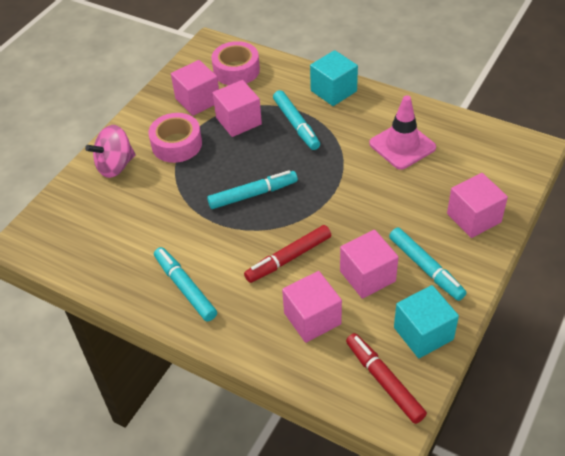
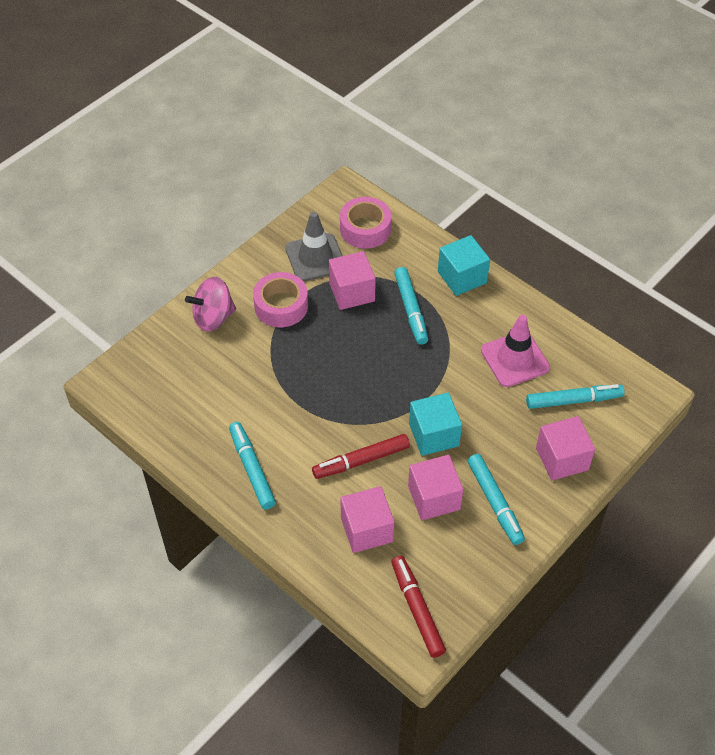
camera: 10 degrees right, 5 degrees up
(198, 100) = (315, 258): pink cube -> grey traffic cone
(253, 194) = (344, 381): turquoise marker -> turquoise marker (573, 400)
(423, 333) = (470, 570): turquoise cube -> turquoise cube (434, 435)

